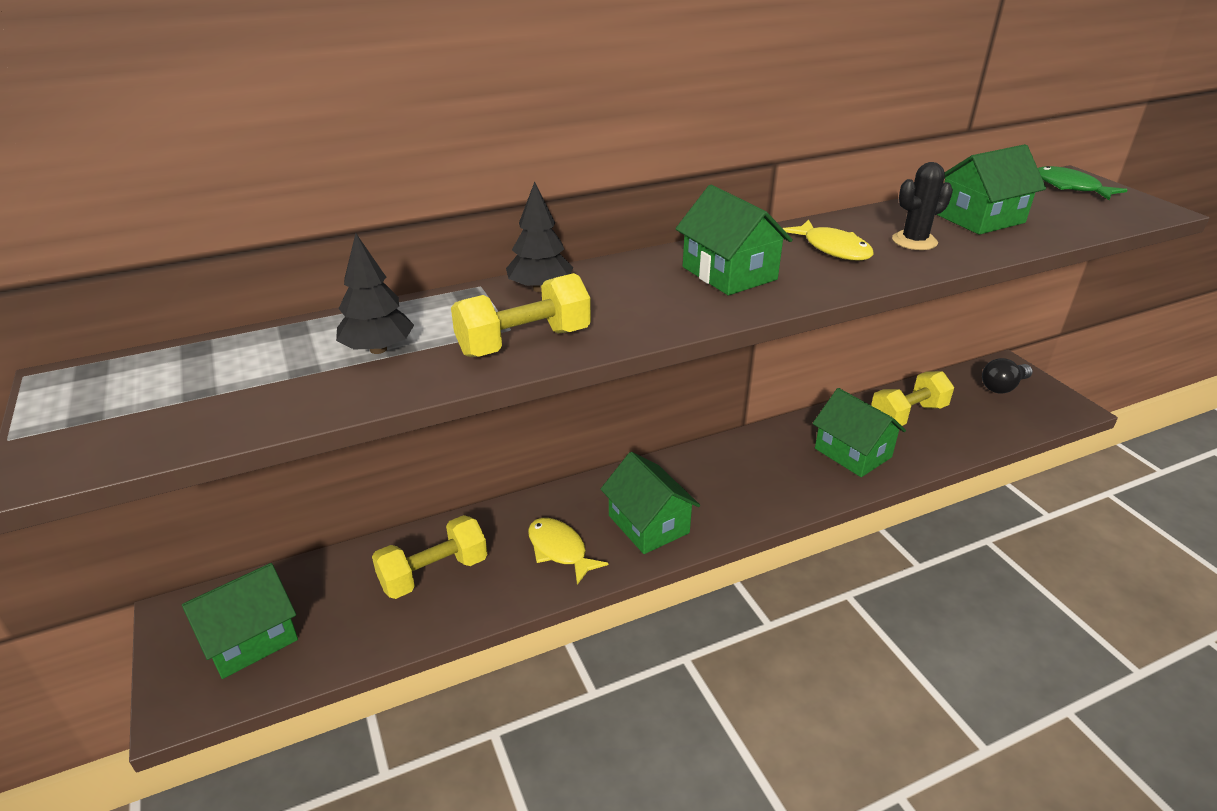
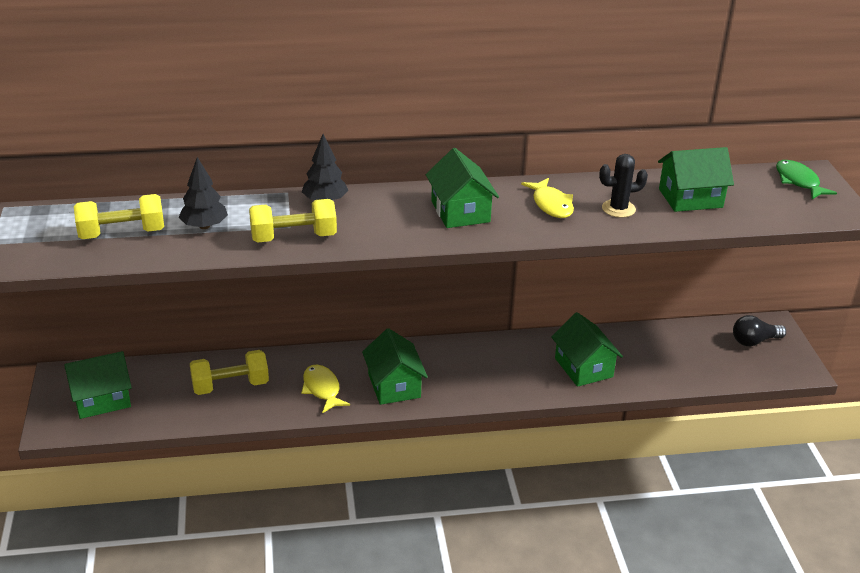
camera: 15 degrees right, 0 degrees up
(907, 415) = (651, 348): yellow dumbbell -> yellow dumbbell (122, 233)

